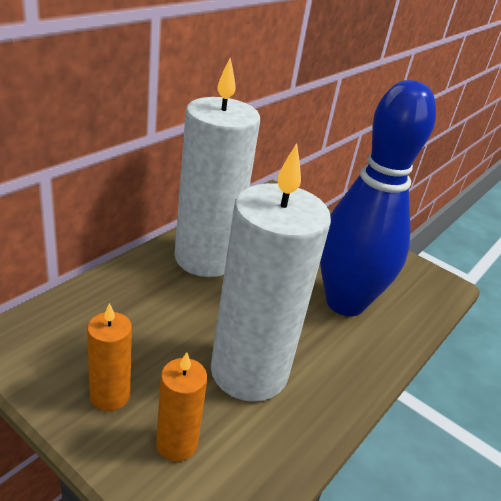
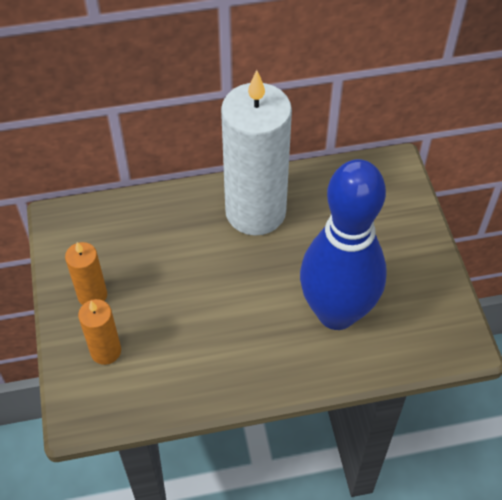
camera: 45 degrees right, 20 degrees up
(249, 371) = (197, 329): white candle -> none

